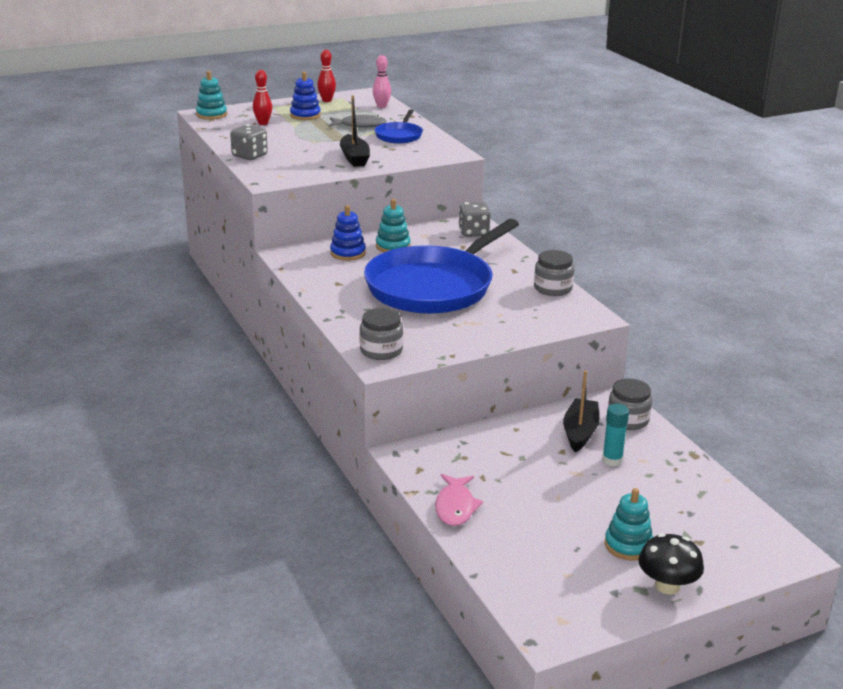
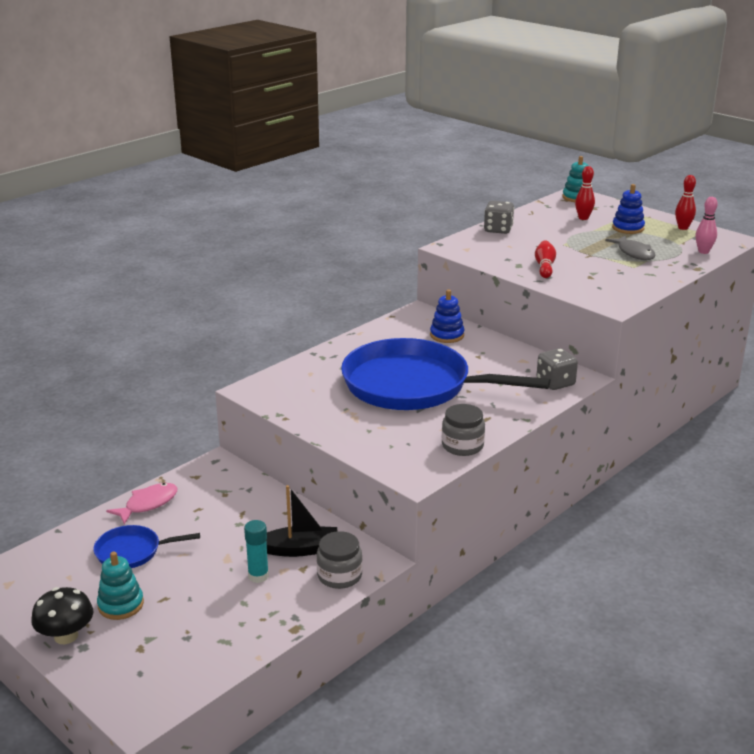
camera: 70 degrees right, 0 degrees up
(354, 158) = (544, 267): black boat -> red bowling pin
(381, 351) = (273, 386): grey jar -> none
(393, 246) = (481, 351): turquoise stacking toy -> none
(399, 136) = (630, 273): blue pan -> blue pan (131, 552)
(455, 507) = (148, 504): pink fish -> pink fish turned 150 degrees clockwise

